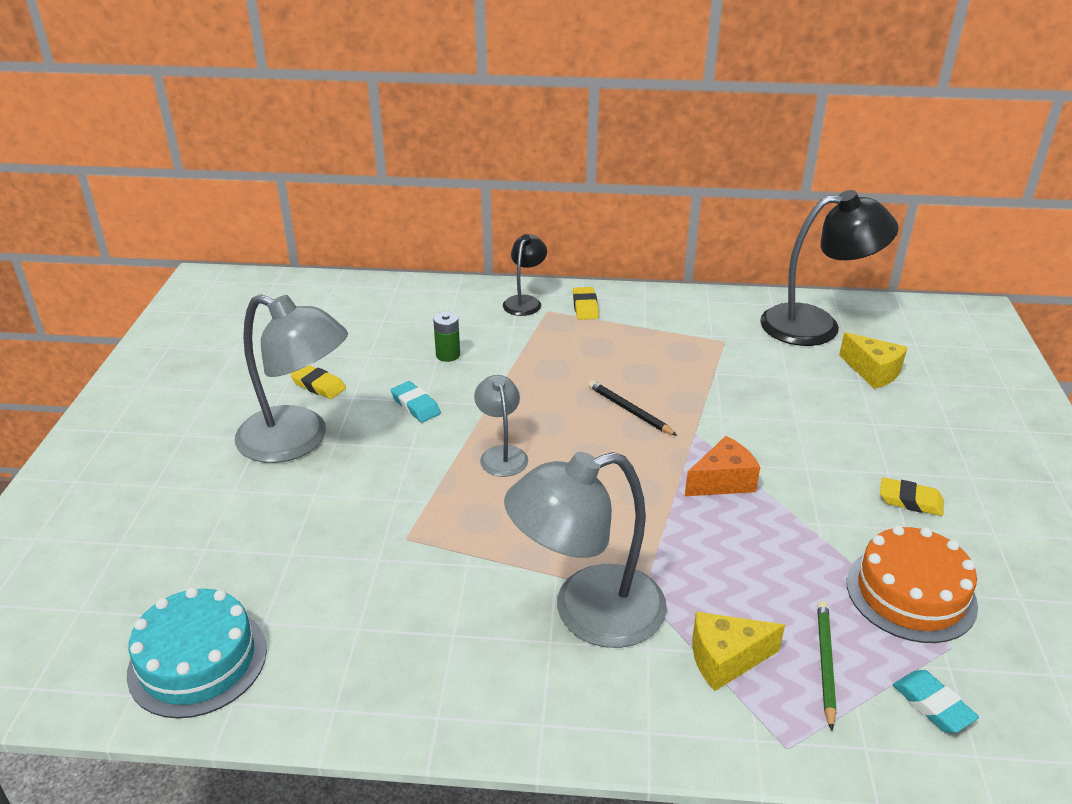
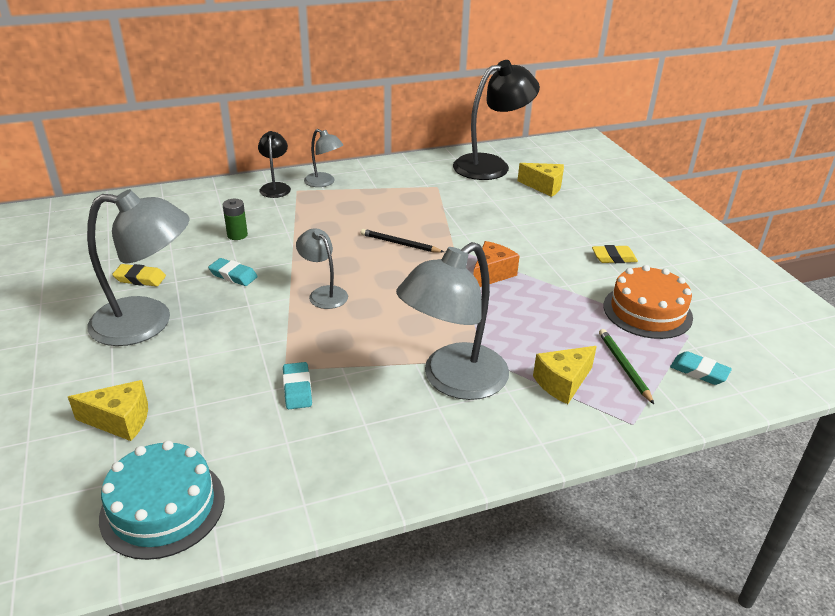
camera: 25 degrees left, 0 degrees up
(211, 548) = (120, 420): none -> yellow cheese
(405, 567) = (297, 389): none -> turquoise eraser
(585, 307) = (324, 182): yellow eraser -> grey lamp

